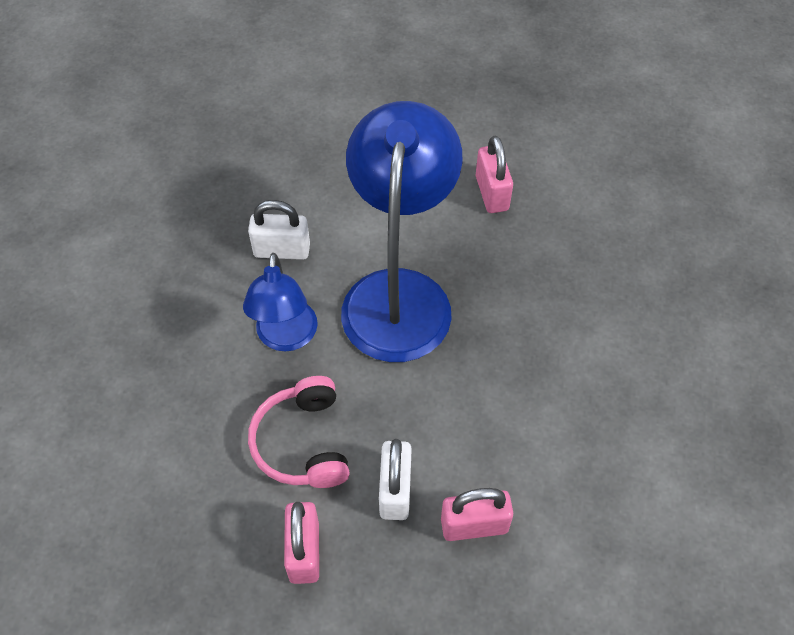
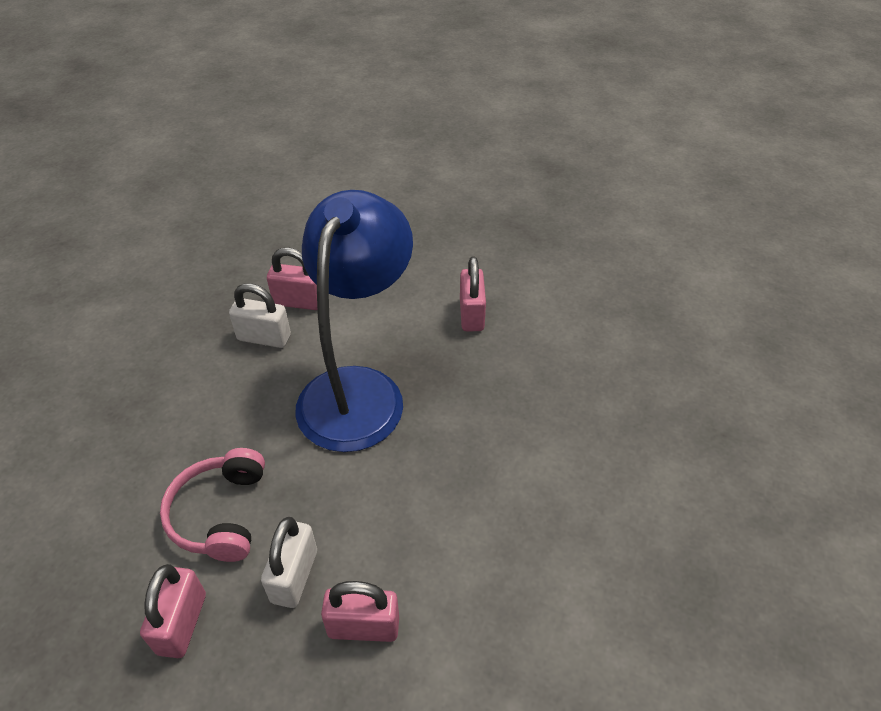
camera: 10 degrees right, 10 degrees down
(286, 337) = (240, 413): blue lamp -> none
(305, 203) = (299, 302): none -> pink padlock

